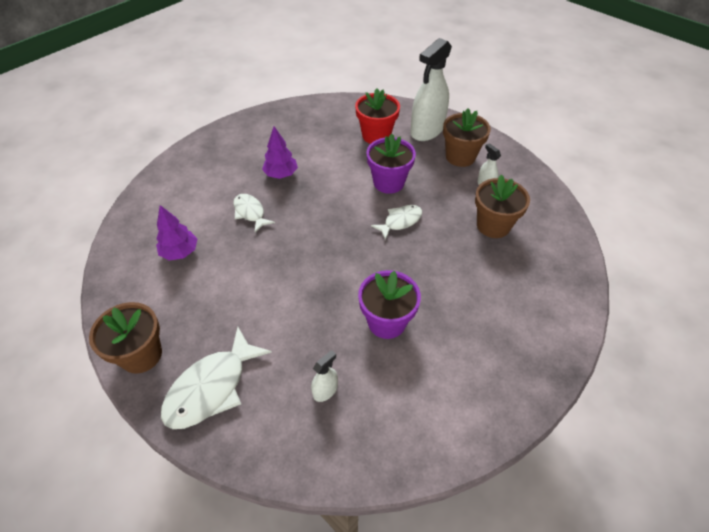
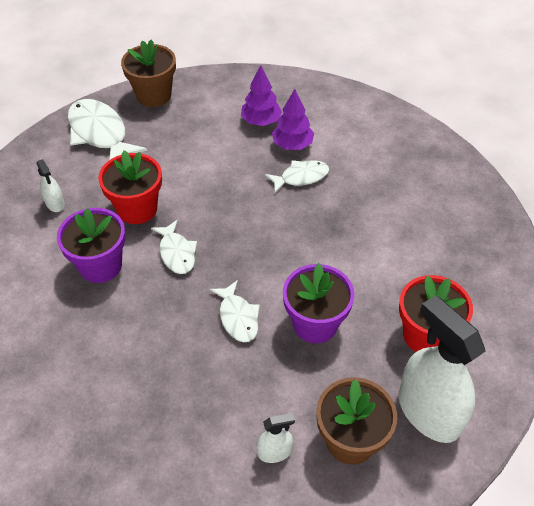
camera: 105 degrees right, 0 degrees up
(281, 174) = (361, 212): purple tree -> purple tree (292, 145)
(314, 316) = (137, 209): none -> red flower pot
(355, 272) = (176, 253): none -> white fish
(493, 225) = (191, 428): brown flower pot -> none

